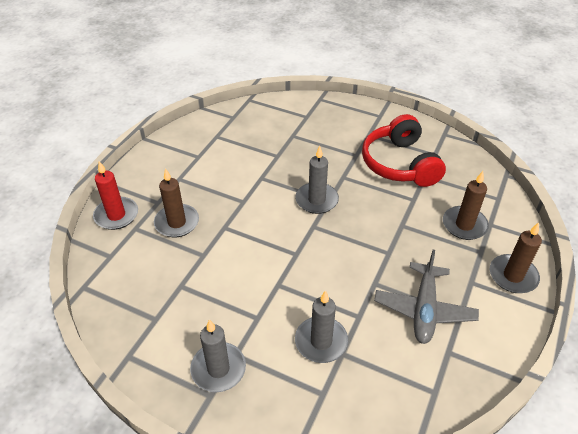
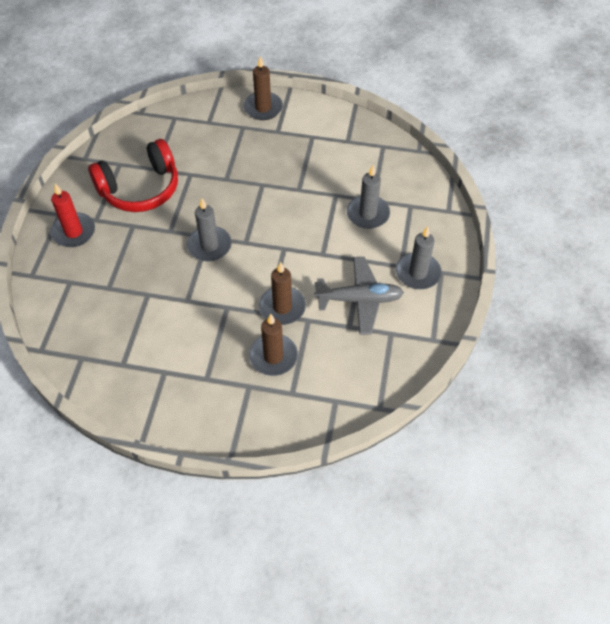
camera: 105 degrees left, 10 degrees up
(116, 215) = (279, 419): red candle -> red candle (74, 232)
(424, 309) = (314, 157): grey plane -> grey plane (359, 300)
(464, 225) = (214, 138): brown candle -> brown candle (282, 307)

